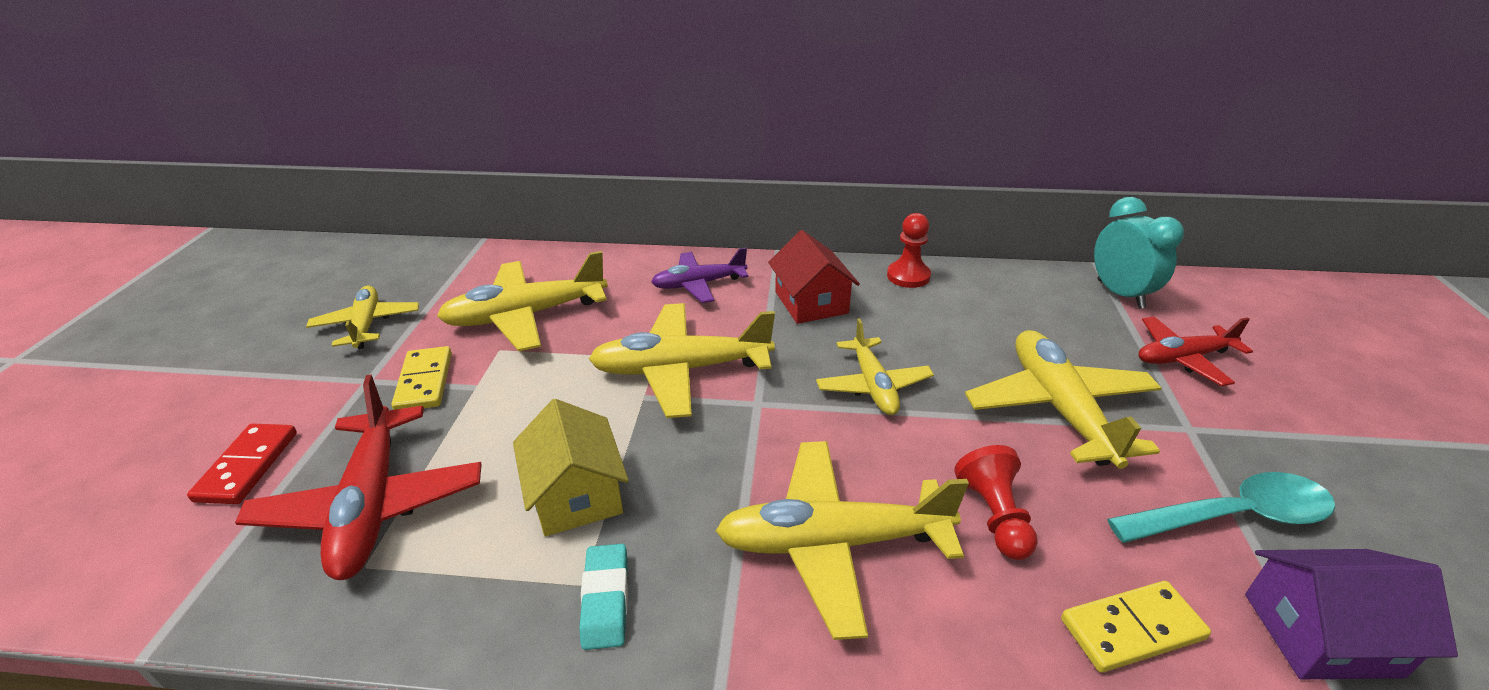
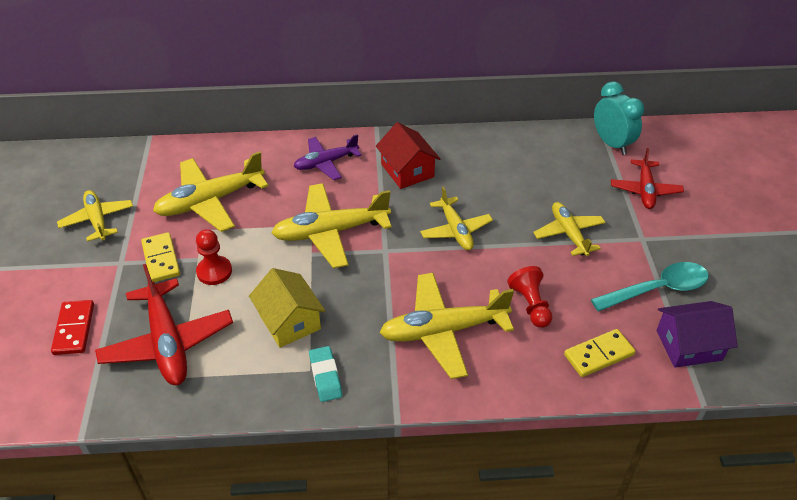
camera: 10 degrees left, 10 degrees up
(908, 276) = (471, 142): red pawn -> red pawn (214, 271)
(1059, 408) = (568, 233): yellow plane -> yellow plane, size x0.63
(1183, 358) = (645, 190): red plane -> red plane turned 60 degrees counterclockwise

